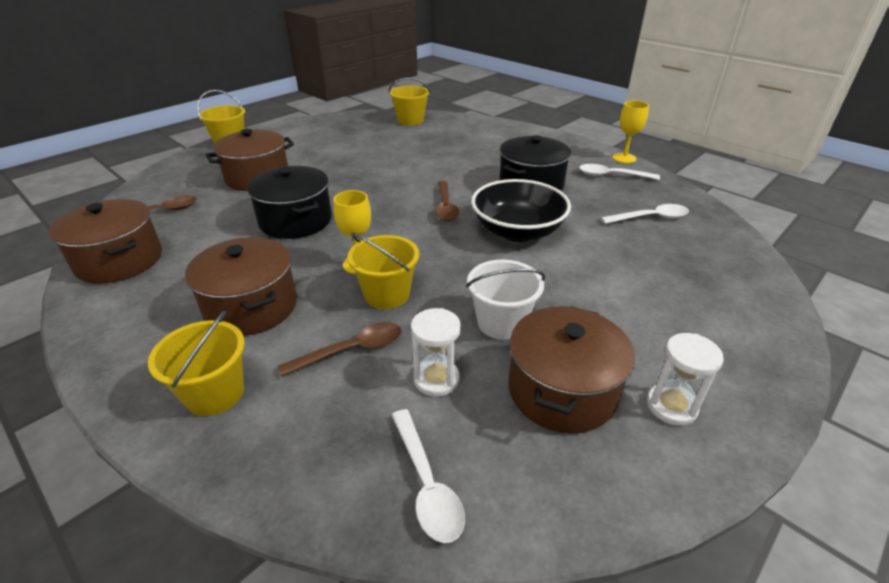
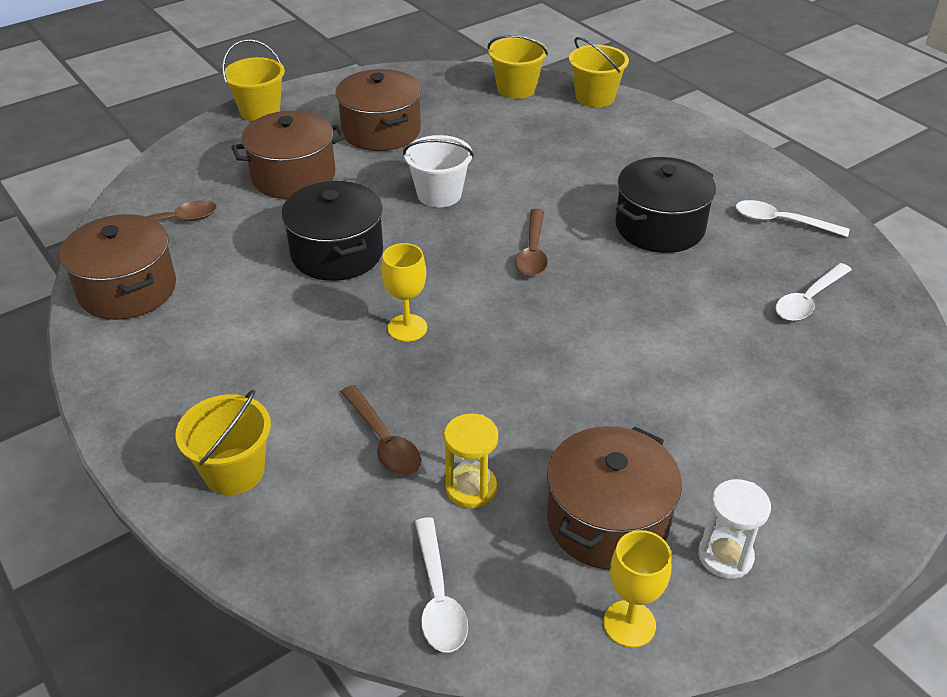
camera: 10 degrees right, 5 degrees up
(251, 307) = (276, 371): brown pot -> brown pot (381, 131)
(352, 350) = (384, 441): brown spoon -> brown spoon turned 75 degrees clockwise
(387, 294) = (434, 374): yellow bucket -> yellow bucket (595, 97)
(436, 379) = (471, 488): white hourglass -> yellow hourglass
(501, 323) = (562, 429): white bucket -> white bucket (439, 194)
(517, 231) = (618, 301): black bowl -> none
(624, 158) = (812, 192): yellow goblet -> yellow goblet (629, 624)
(651, 218) = (808, 300): white spoon -> white spoon turned 135 degrees clockwise

